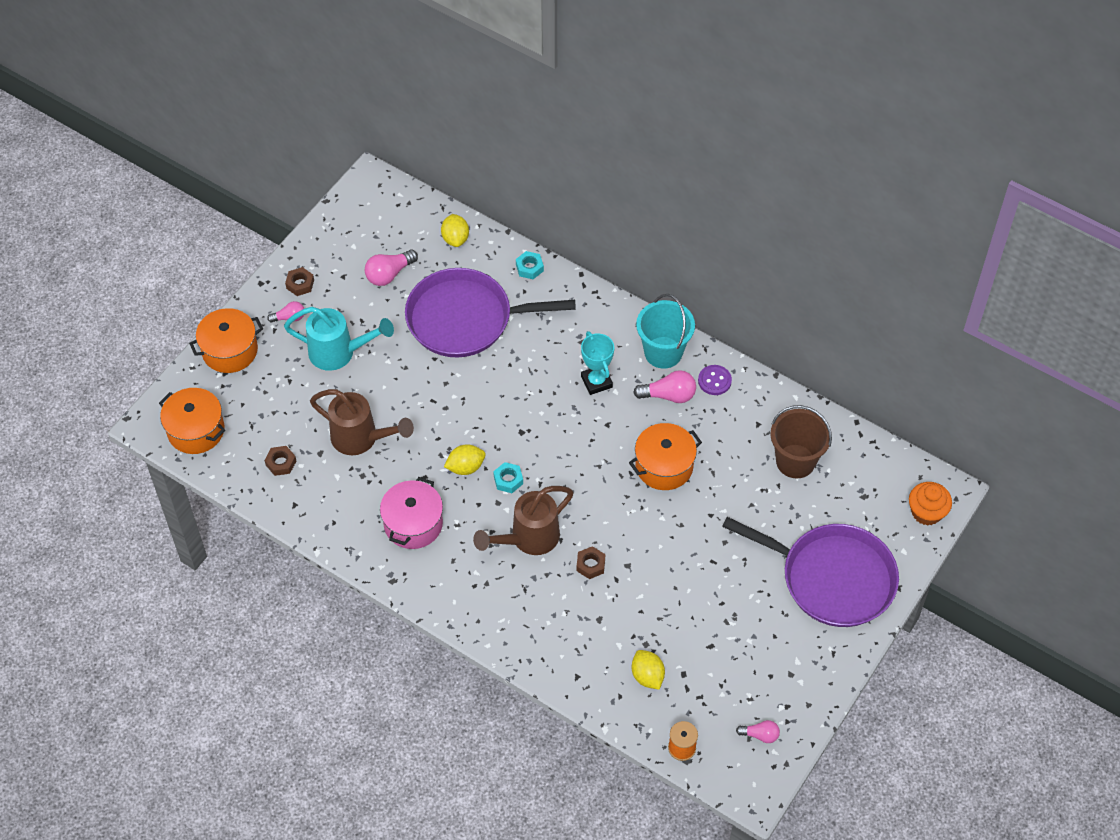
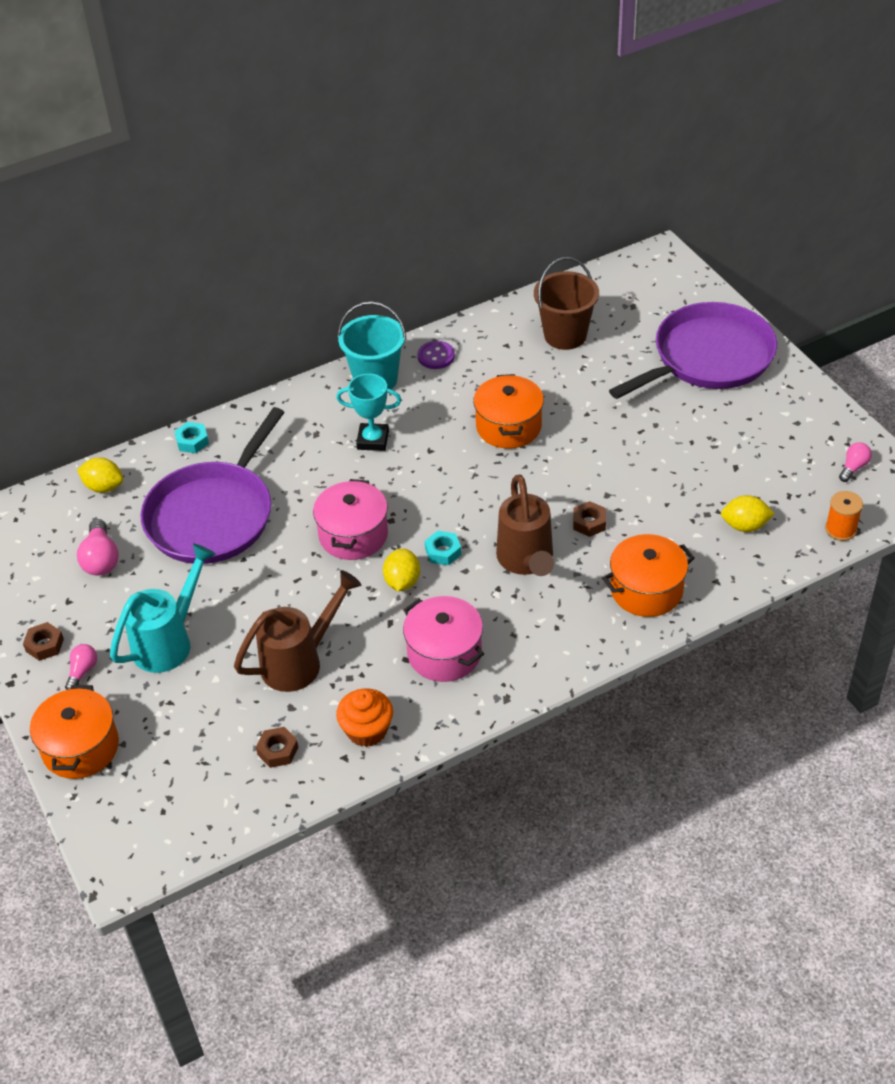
camera: 60 degrees left, 10 degrees down
(196, 430) = (168, 824): orange pot -> orange pot (646, 590)
(493, 415) = (353, 535): none -> pink pot
(668, 395) = (428, 394): pink light bulb -> none
(926, 512) = (674, 274): orange cupcake -> orange cupcake (367, 730)

